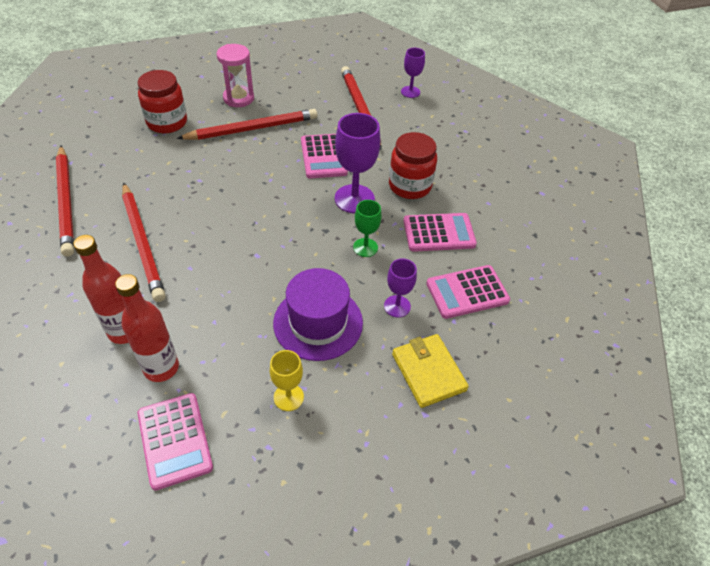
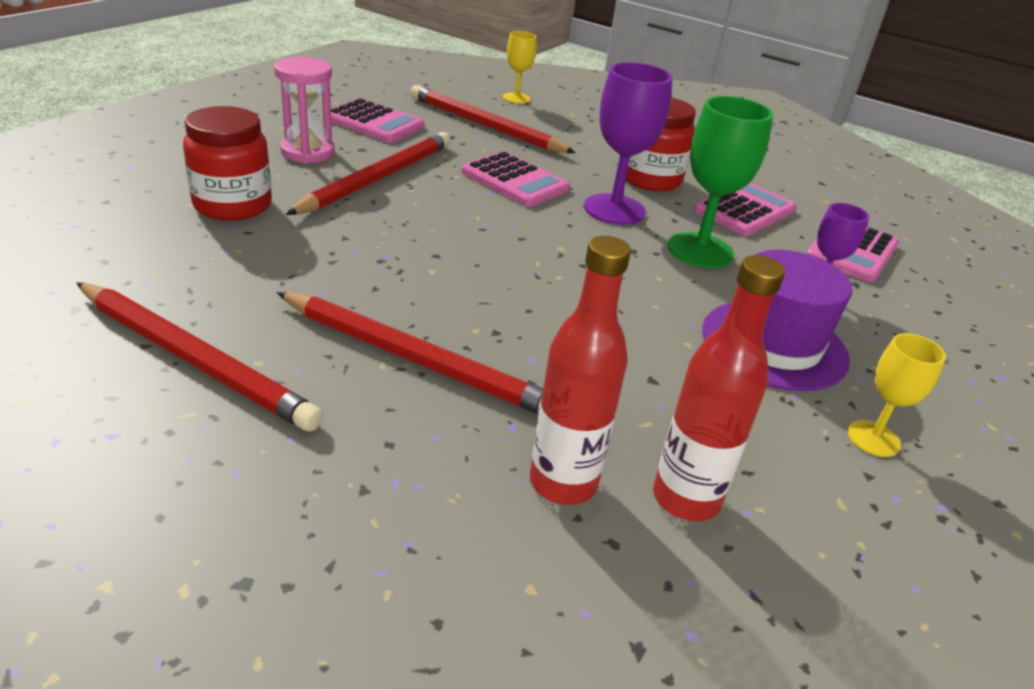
camera: 40 degrees left, 15 degrees down
(175, 440) = (845, 577): pink calculator -> pink calculator (374, 123)
(365, 247) = (700, 250): green goblet -> green goblet, size x1.74
(410, 92) = (516, 98): purple goblet -> yellow goblet
(428, 372) = (941, 337): yellow wallet -> none

